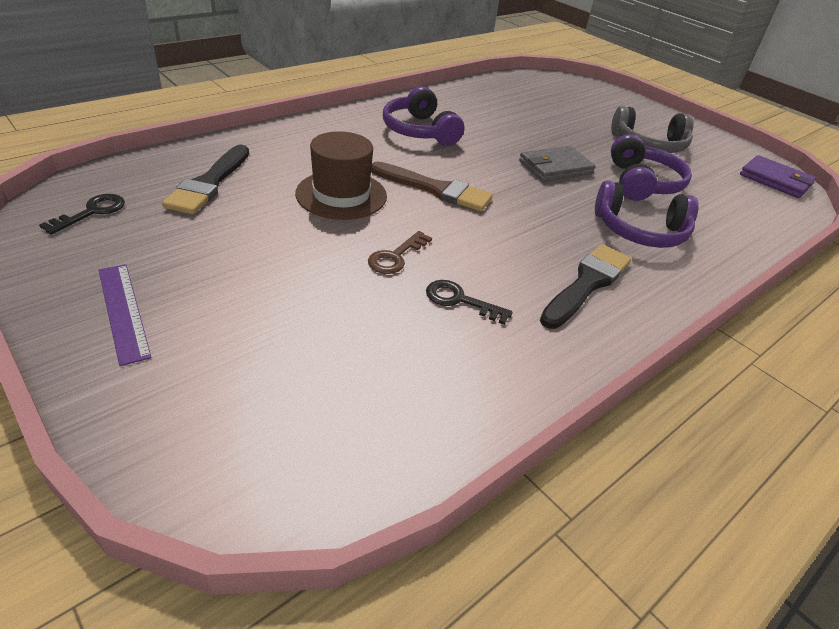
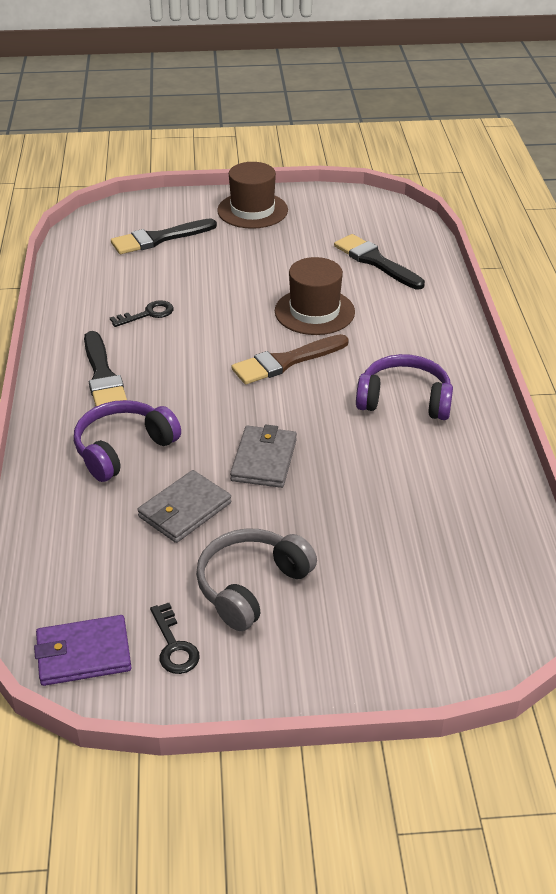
camera: 130 degrees right, 0 degrees up
(92, 212) = (366, 216): black key -> black key (174, 645)
(123, 311) = (252, 210): purple ruler -> brown hat
(276, 375) = (159, 238): none -> black brush
(396, 257) = (215, 307): brown key -> none
(642, 183) = (184, 510): purple headphones -> grey wallet

